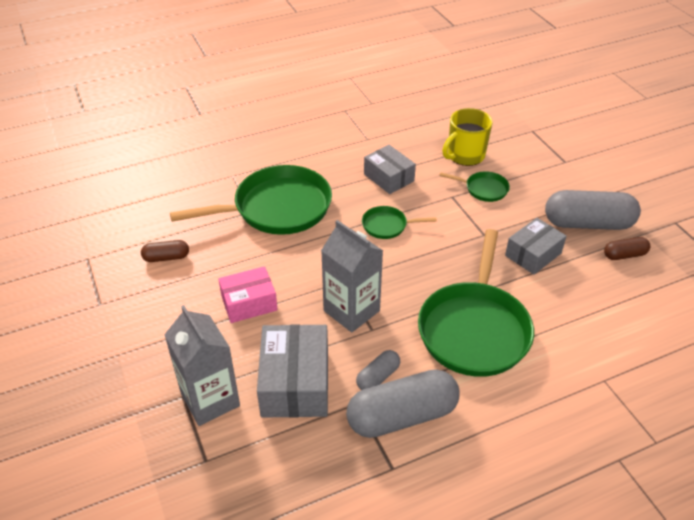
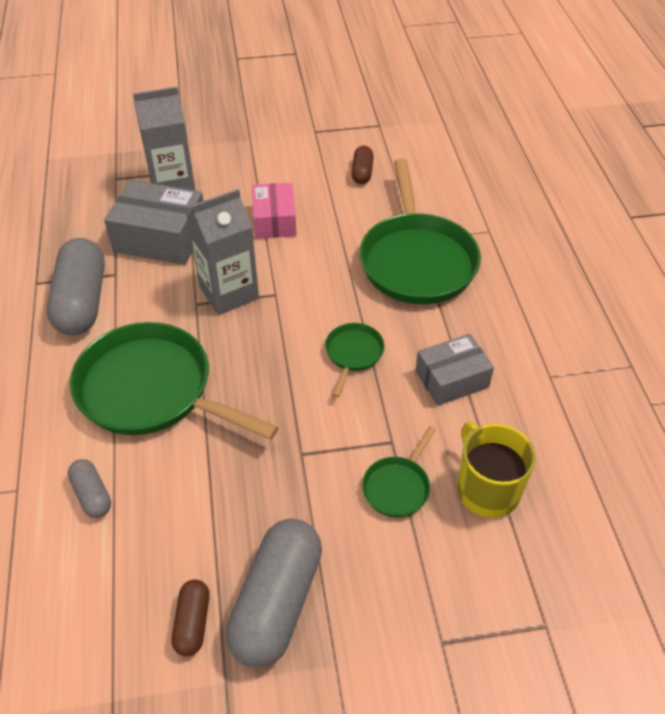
camera: 105 degrees right, 5 degrees up
(378, 377) = (135, 295): grey capsule -> grey capsule (92, 495)
(533, 254) = (242, 498): grey box -> none

